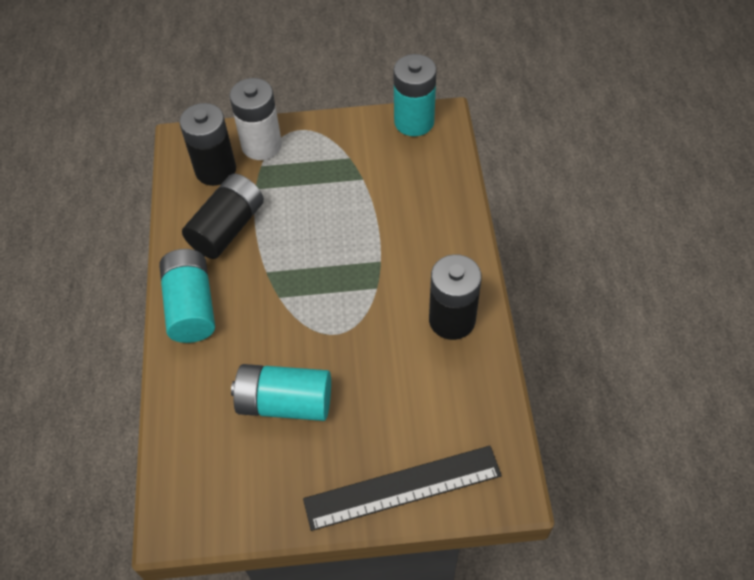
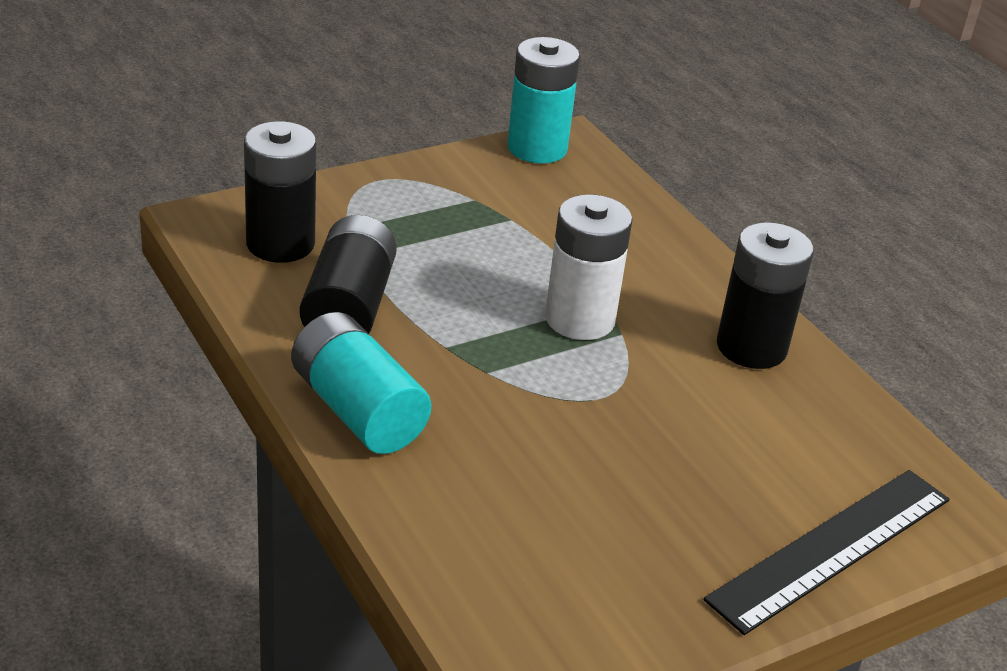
camera: 30 degrees left, 20 degrees down
(261, 145) = (332, 205): white battery -> white battery (580, 319)
(285, 402) = (589, 492): turquoise battery -> none

